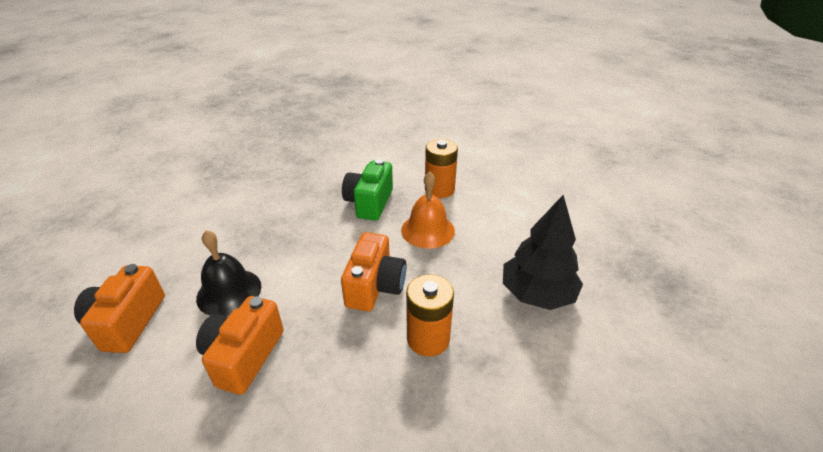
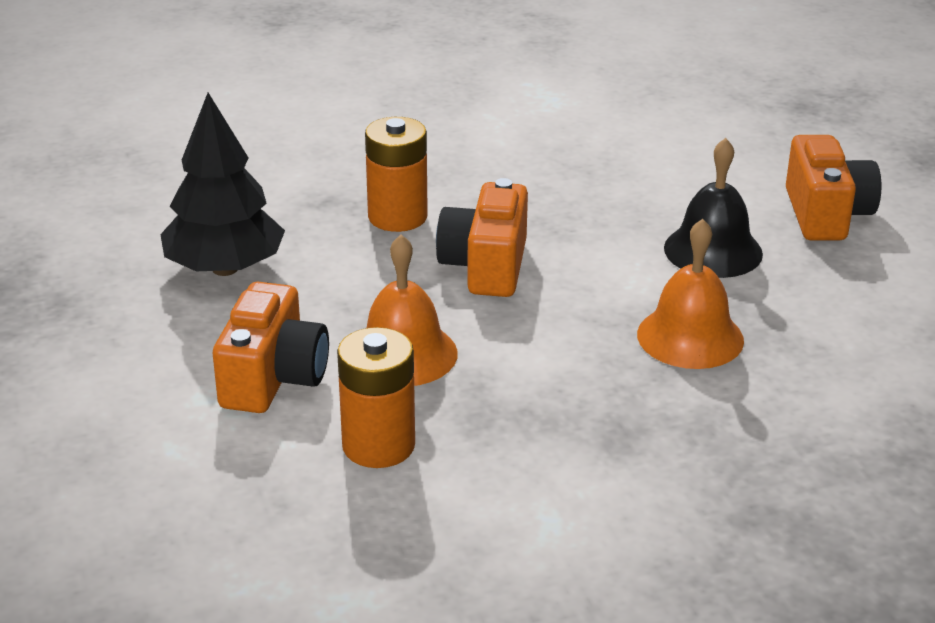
camera: 175 degrees right, 5 degrees down
(244, 356) = (636, 193): orange camera -> orange camera (273, 378)
(282, 232) = (690, 337): none -> orange bell
(369, 203) = (537, 404): green camera -> none

